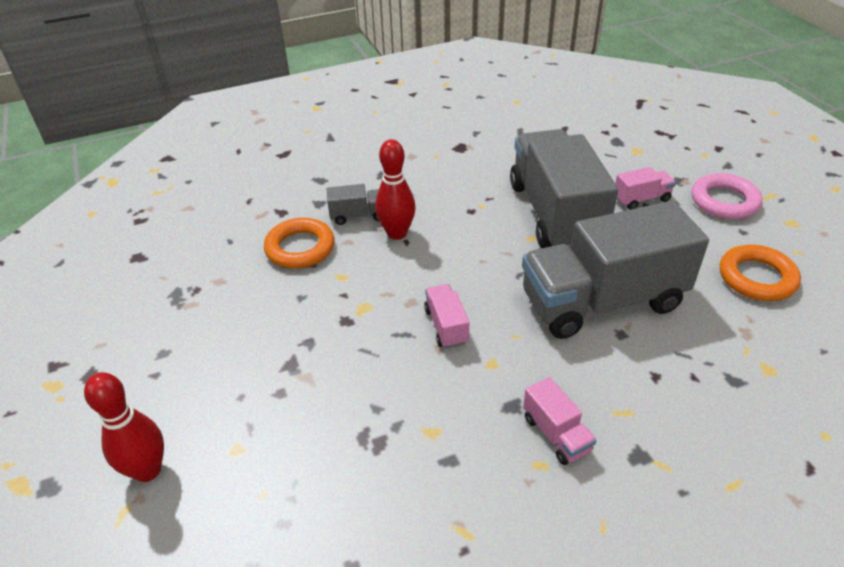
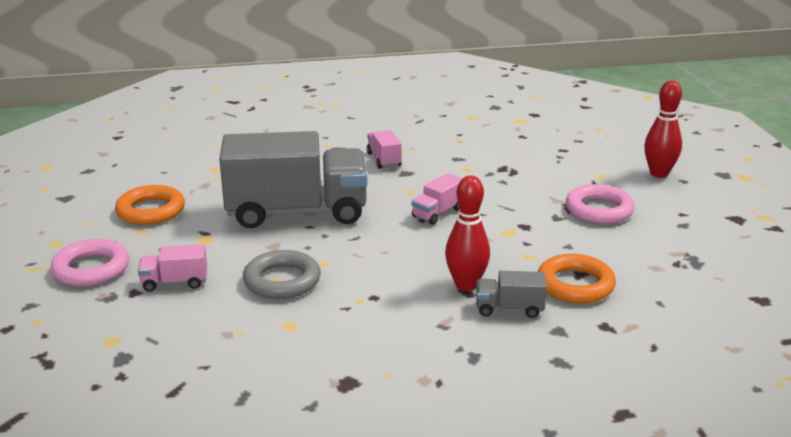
camera: 170 degrees left, 15 degrees down
(256, 364) = (599, 210): none -> pink ring
(446, 326) = (437, 213): pink truck -> pink truck turned 45 degrees clockwise
(555, 214) = (282, 281): grey truck -> grey ring

